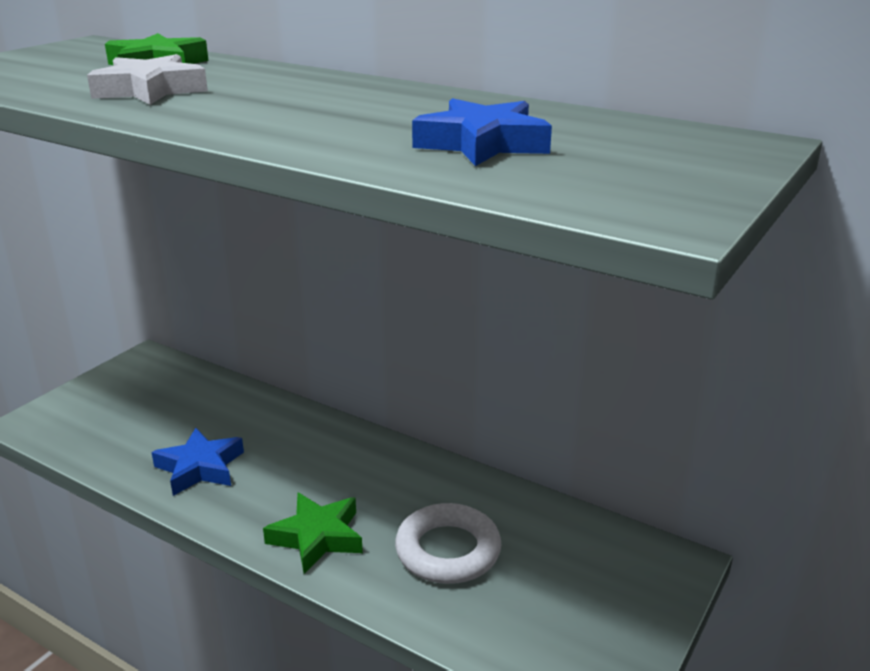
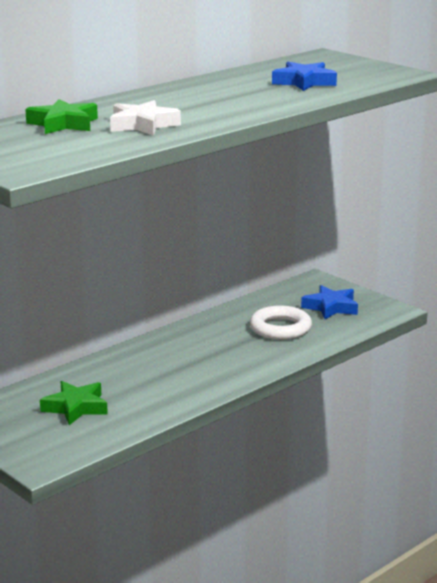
camera: 75 degrees left, 5 degrees down
(200, 467) = (154, 395): blue star -> blue star (331, 307)
(317, 537) = (251, 361): green star -> green star (75, 407)

